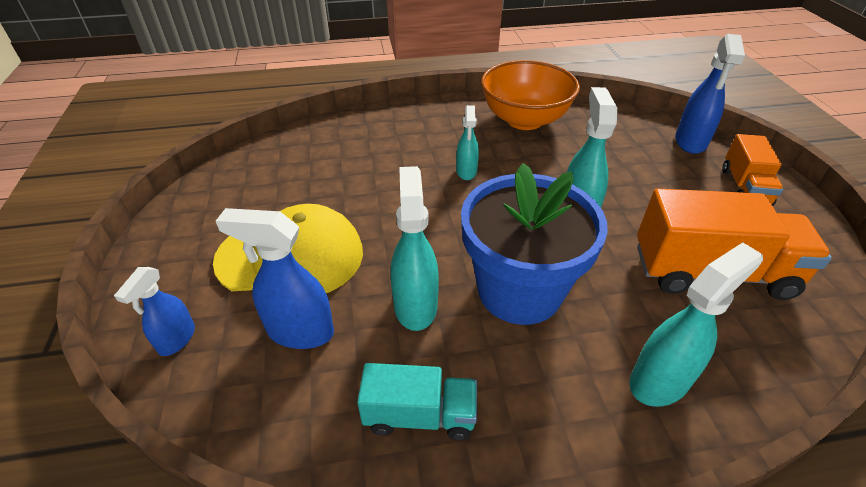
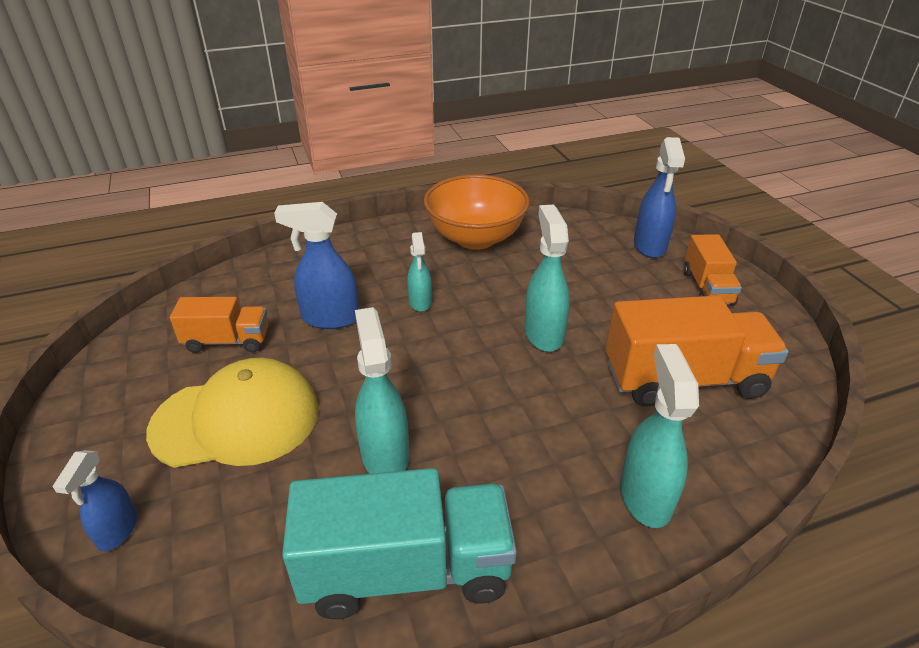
camera: 10 degrees left, 5 degrees down
(294, 187) = (227, 341): none -> orange truck
(299, 331) = (260, 501): blue spray bottle -> blue spray bottle (330, 318)
(419, 415) = (406, 570): turquoise truck -> turquoise truck, size x1.74
(519, 291) = (493, 424): blue flower pot -> none
(660, 380) = (645, 496): turquoise spray bottle -> turquoise spray bottle turned 45 degrees counterclockwise

